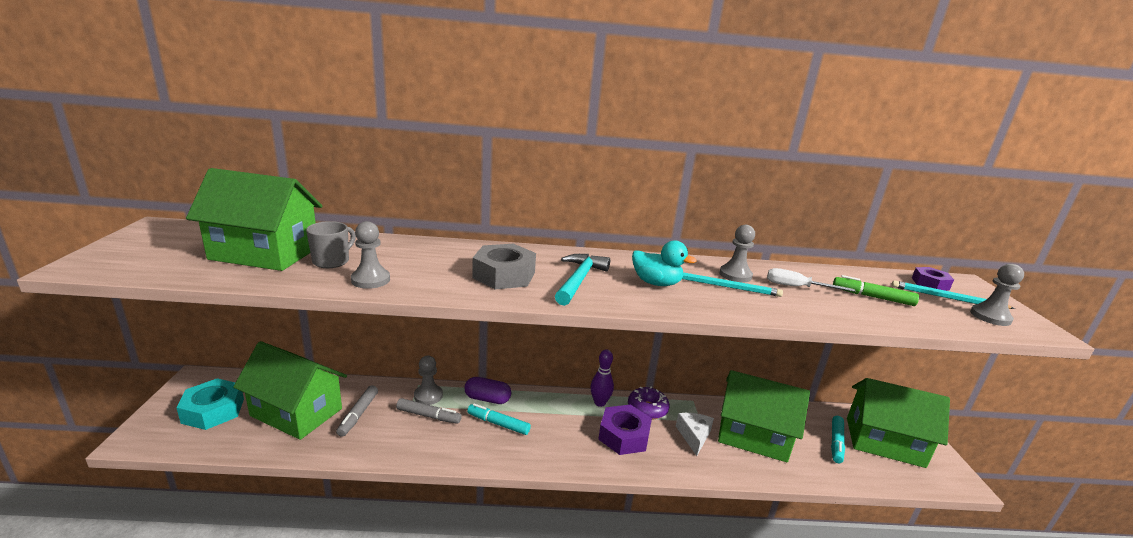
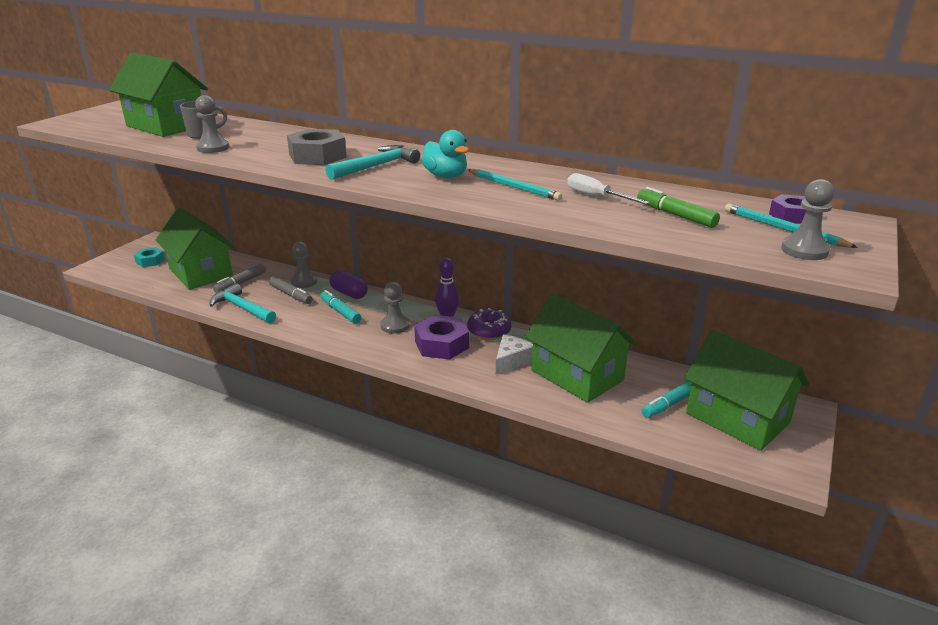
camera: 30 degrees right, 5 degrees up
(213, 410) = (150, 261): turquoise nut -> turquoise nut, size x0.60
(388, 448) = (242, 308): none -> turquoise hammer
(735, 275) = (544, 180): grey pawn -> grey pawn (395, 326)

